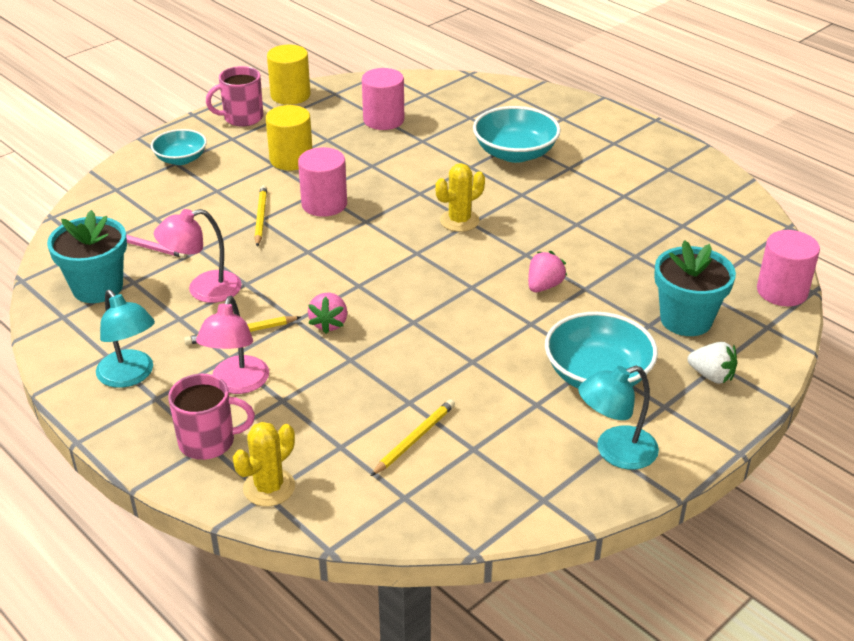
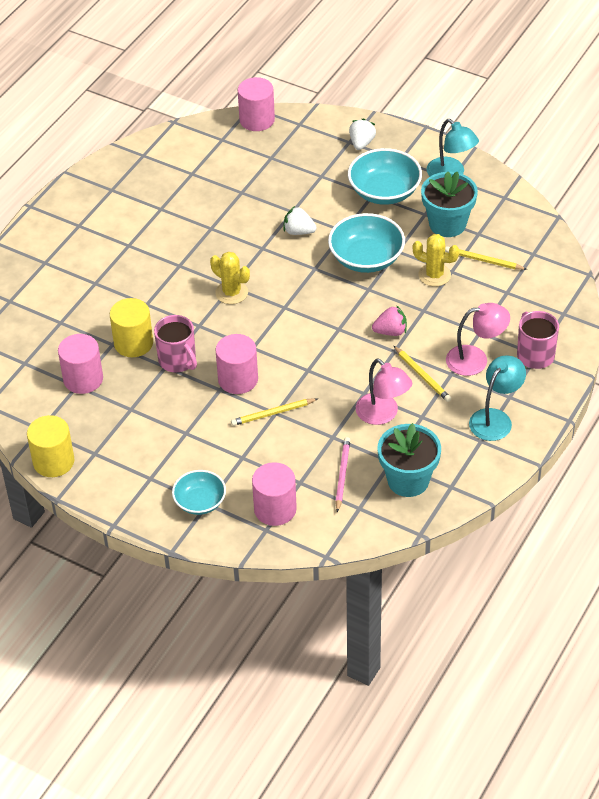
camera: 105 degrees left, 10 degrees up
(135, 198) = (275, 509): none -> pink cylinder
(242, 118) = (109, 483): pink mug -> pink mug (178, 360)
(269, 487) = (557, 313): yellow cactus -> yellow cactus (434, 275)
(291, 159) = (174, 423): yellow cylinder -> yellow cylinder (133, 343)
(515, 153) = (116, 281): turquoise bowl -> turquoise bowl (366, 258)
(544, 286) = (299, 231): pink strawberry -> white strawberry
(686, 320) = (308, 160): turquoise flower pot -> turquoise flower pot (447, 224)

